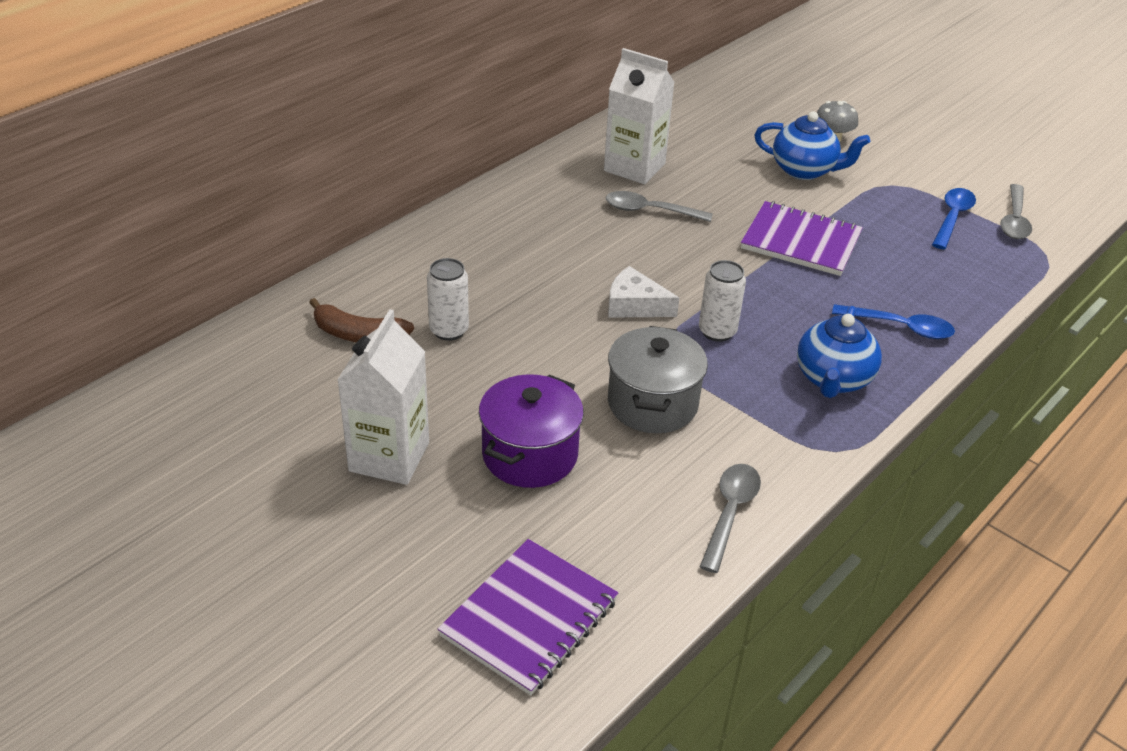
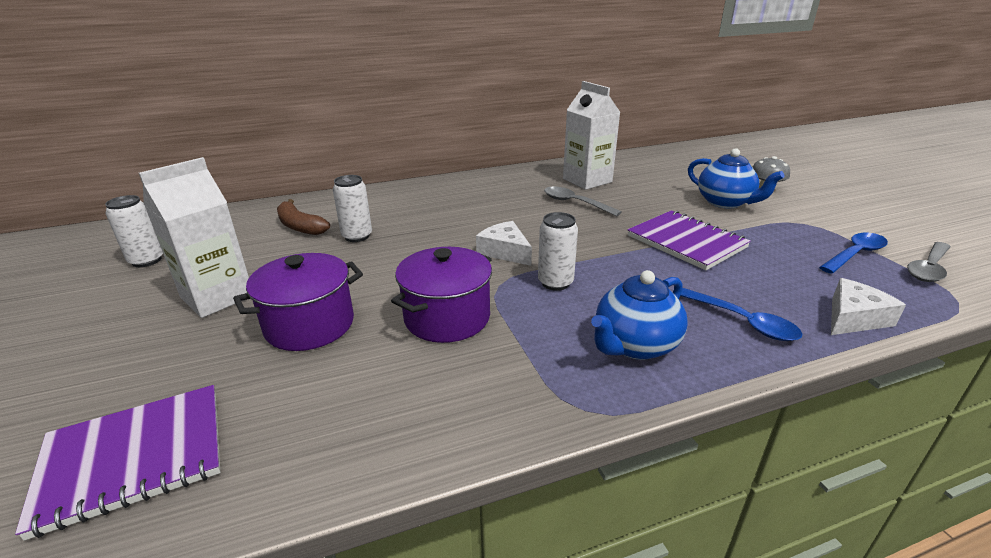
camera: 30 degrees right, 10 degrees down
(229, 440) = (147, 260): none -> white can
(652, 403) = (447, 317): grey pot -> purple pot
(730, 513) = (418, 431): grey spoon -> none
(979, 296) = (853, 318): none -> white cheese

